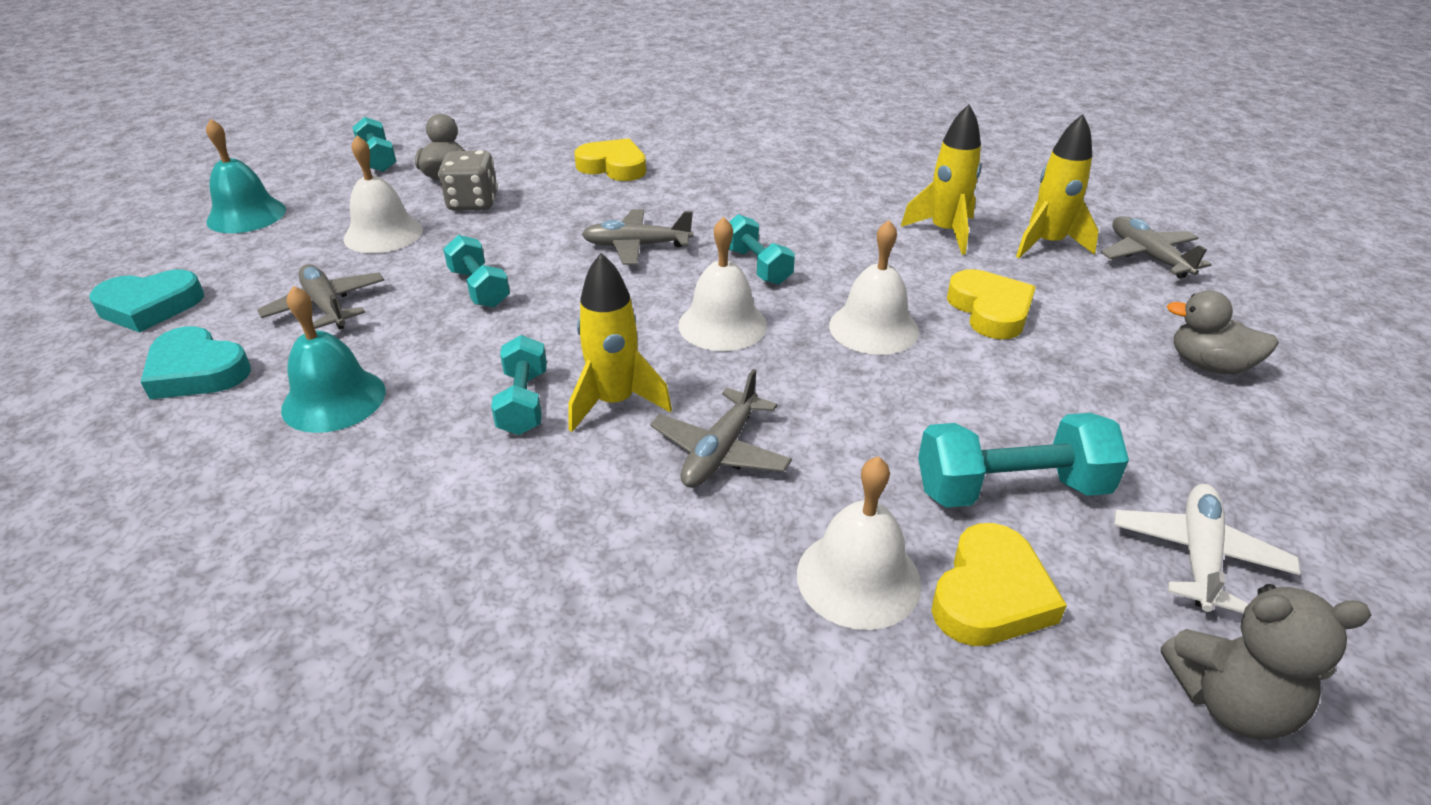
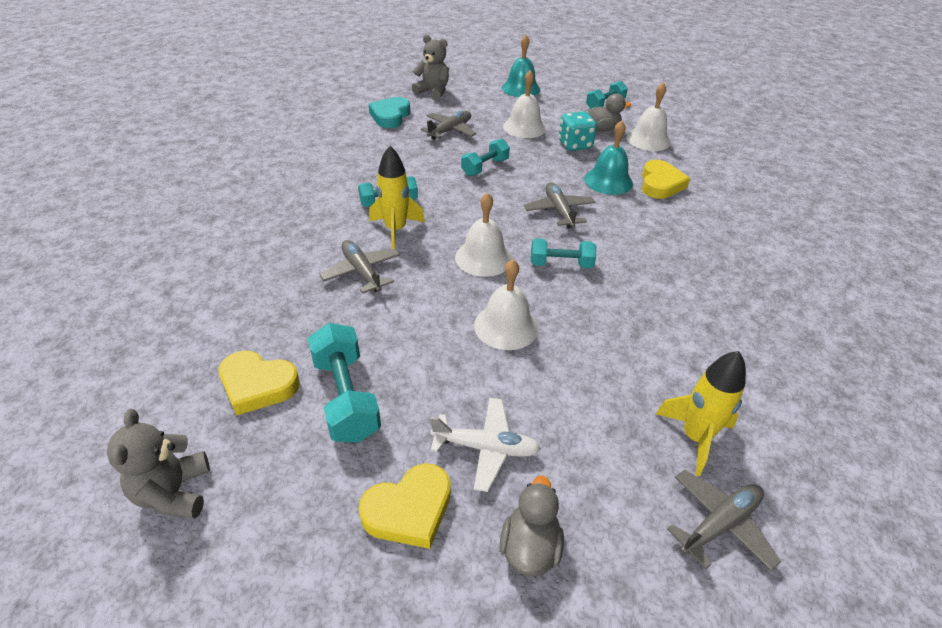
camera: 75 degrees right, 5 degrees up
(150, 306) = (433, 92): turquoise heart -> grey teddy bear
(334, 400) = (378, 152): turquoise bell -> turquoise bell (608, 181)
(473, 203) = (575, 145): grey dice -> turquoise dice
(720, 452) = (362, 272): grey plane -> grey plane turned 45 degrees clockwise
(757, 266) = (561, 264): turquoise dumbbell -> turquoise dumbbell turned 45 degrees clockwise
(858, 578) = (270, 331): white bell -> white bell (648, 140)
(945, 232) = (672, 363): yellow rocket -> none
(990, 310) = (557, 391): yellow heart -> yellow heart (409, 510)
(1198, 555) = (291, 496): white plane -> white plane (486, 448)

